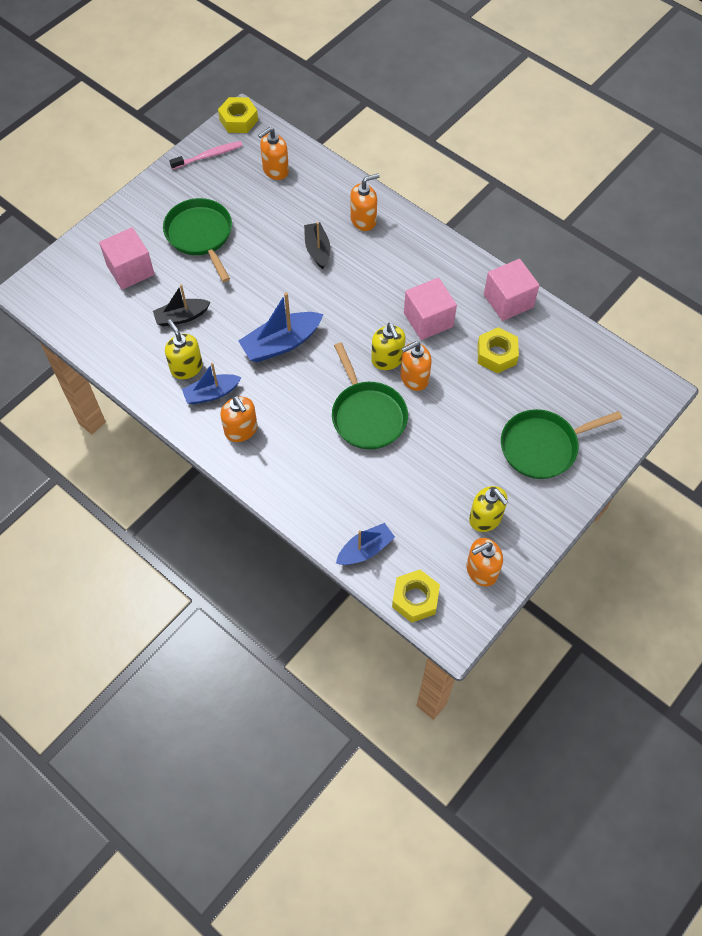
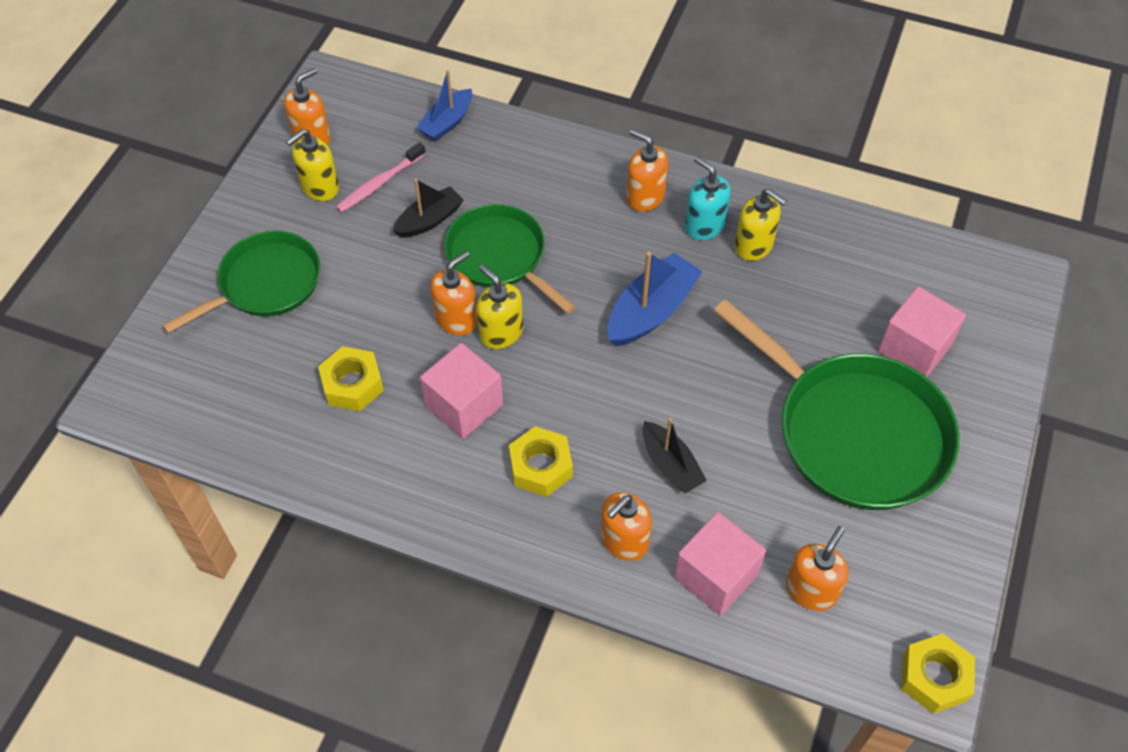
camera: 160 degrees right, 5 degrees down
(181, 317) = (801, 306): black boat -> black boat (429, 220)
(200, 235) = (855, 433): green pan -> green pan, size x1.58
(208, 156) = (935, 581): pink toothbrush -> pink toothbrush (380, 183)
(211, 393) = (704, 225): blue boat -> turquoise soap dispenser
(415, 599) = (377, 95): yellow nut -> yellow nut (540, 467)
(485, 518) = (320, 187): yellow soap dispenser -> yellow soap dispenser turned 75 degrees counterclockwise
(508, 301) = (354, 471): pink cube -> pink cube (715, 576)

